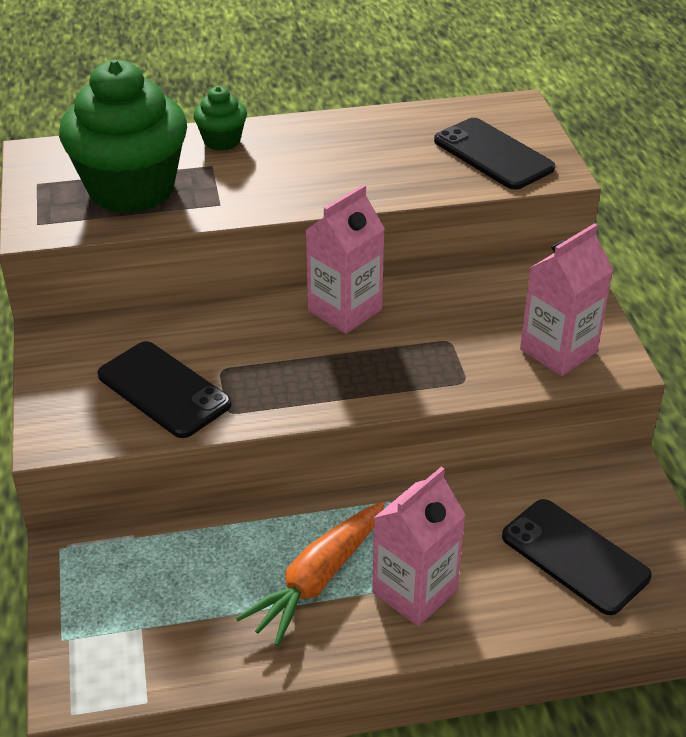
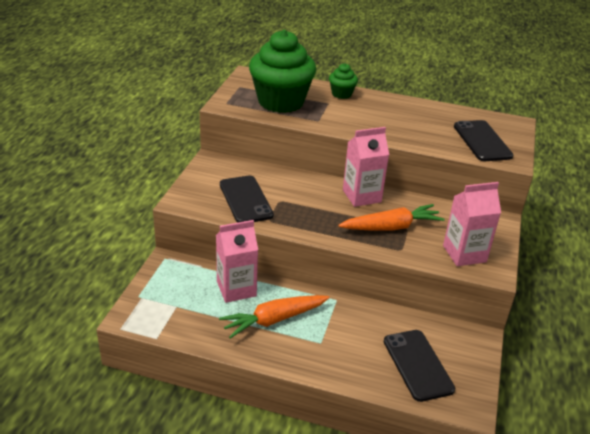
camera: 25 degrees right, 5 degrees down
(414, 591) = (319, 345): pink carton -> pink carton (236, 289)
(426, 347) = (392, 227): none -> orange carrot

